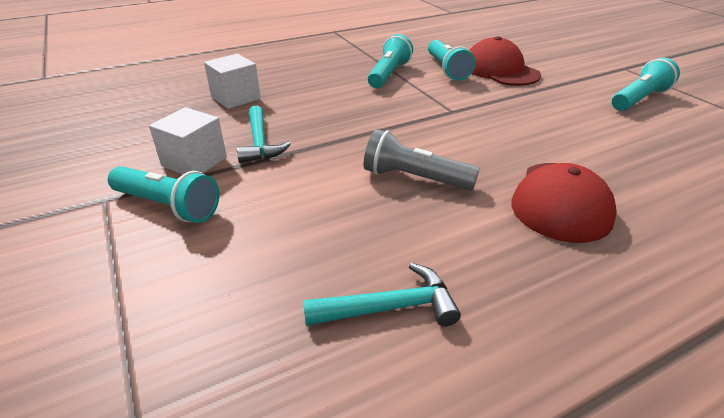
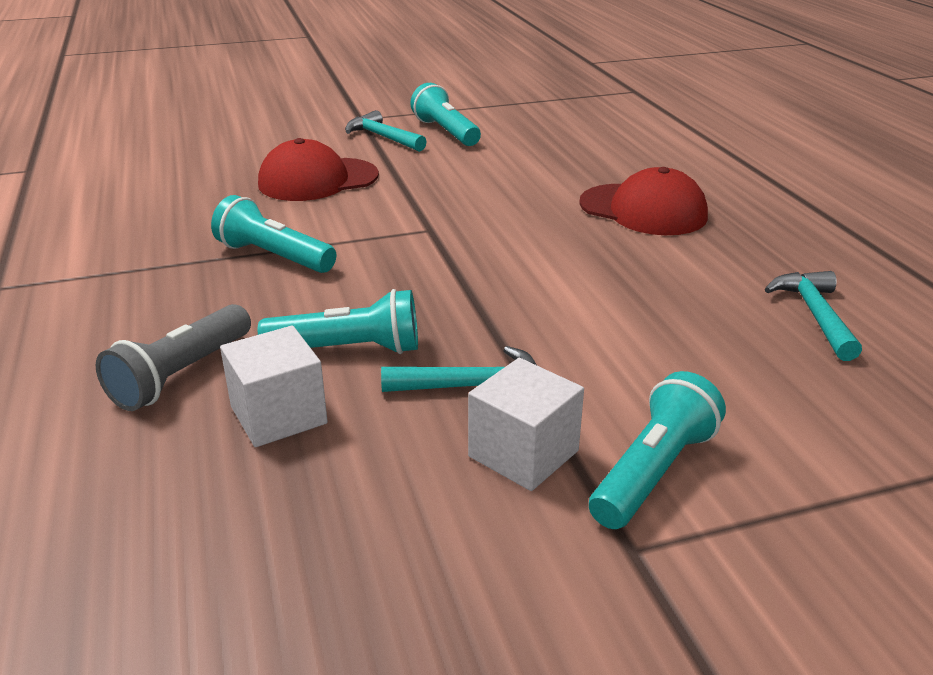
camera: 80 degrees left, 5 degrees down
(414, 178) = (595, 276): grey flashlight -> grey flashlight (181, 374)
(447, 69) = (288, 212): turquoise flashlight -> turquoise flashlight (349, 350)
(597, 79) = (383, 137): none -> turquoise hammer

